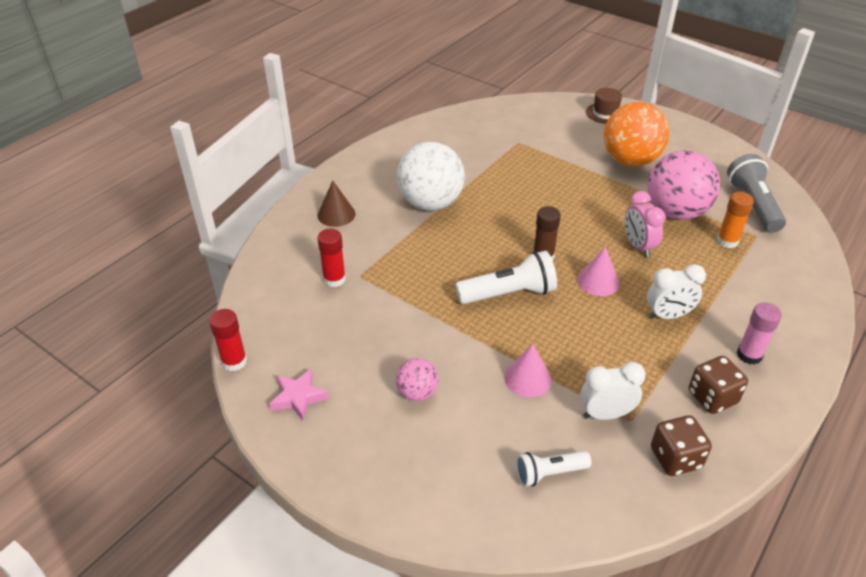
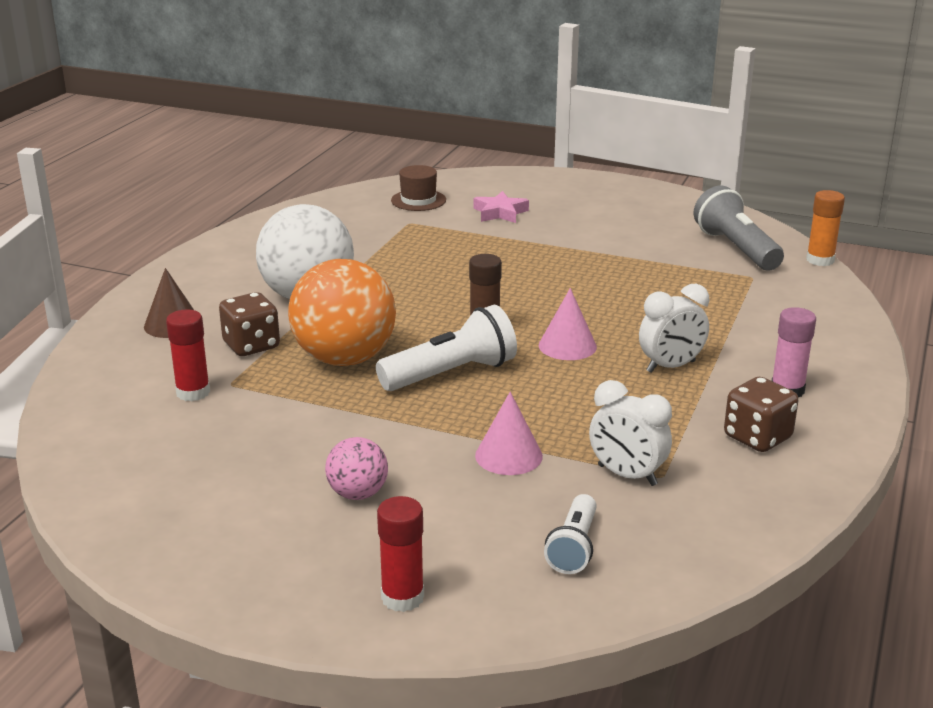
camera: 15 degrees left, 15 degrees down
(234, 361) = (66, 502): red glue stick -> red glue stick (402, 597)
(298, 397) = (181, 526): pink star -> pink star (500, 213)
(549, 473) = (573, 547): white flashlight -> white flashlight turned 45 degrees counterclockwise
(605, 113) = (515, 183): brown hat -> brown hat (418, 200)
(605, 414) = (627, 475): white clock -> white clock turned 120 degrees counterclockwise
(630, 161) = (565, 224): orange ball -> orange ball (344, 359)
(638, 246) = (607, 305): pink clock -> none
(675, 212) = (642, 267): pink ball -> none
(675, 458) = (734, 504): brown dice -> brown dice (251, 346)
(727, 241) = (718, 286): orange glue stick -> orange glue stick (820, 260)

